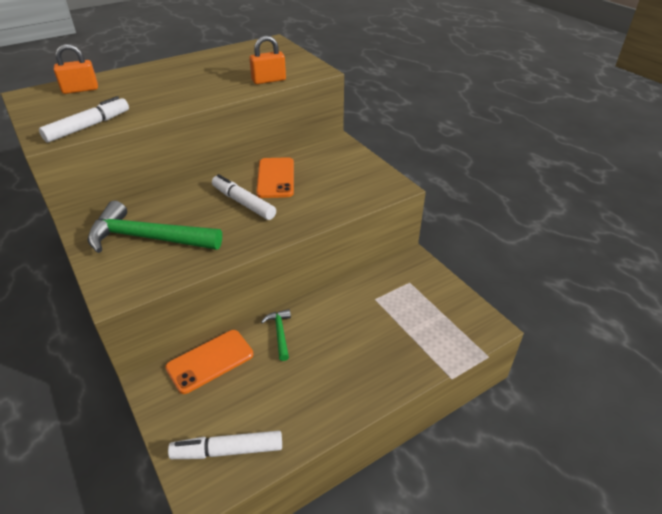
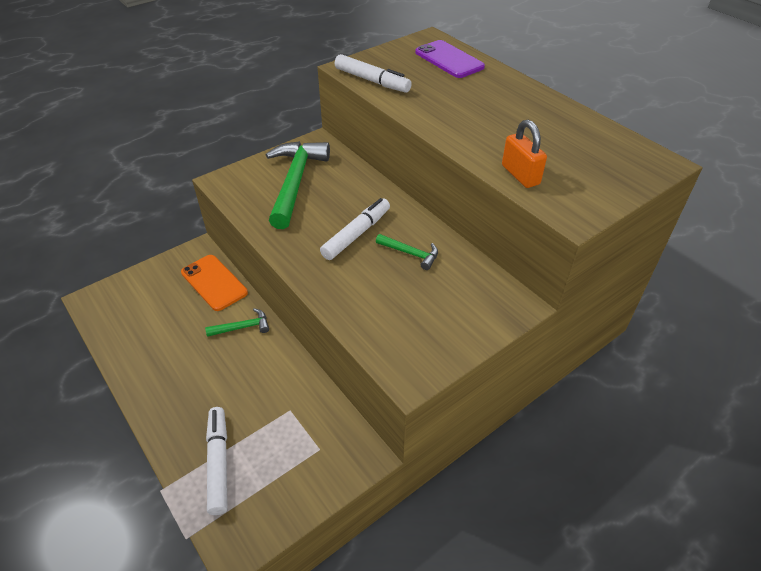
camera: 85 degrees right, 5 degrees up
(80, 90) = (449, 60): orange padlock -> purple phone
(228, 450) = (121, 309): white marker -> white marker (218, 463)
(276, 178) = (410, 253): orange phone -> green hammer

